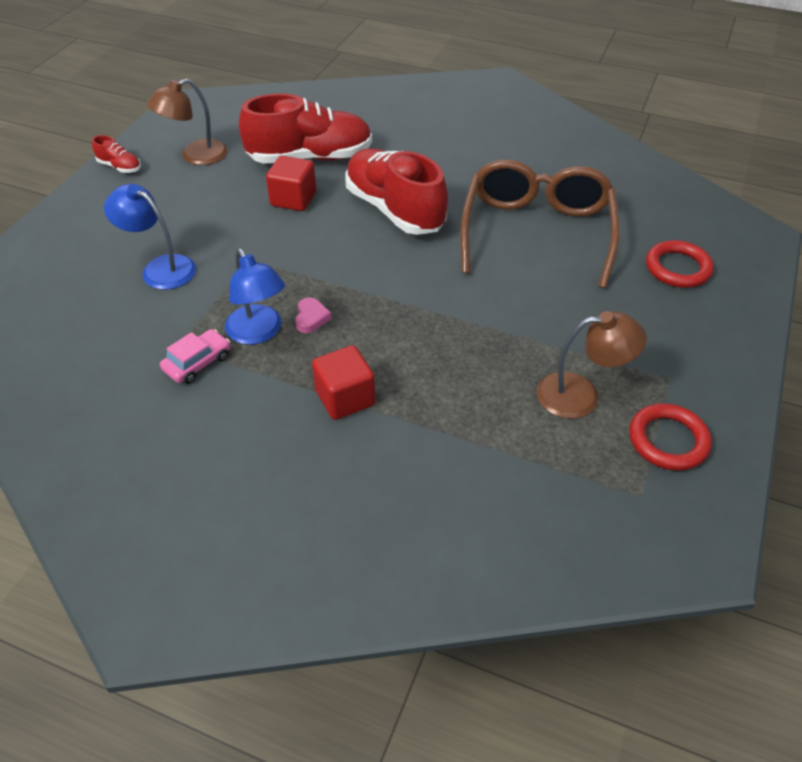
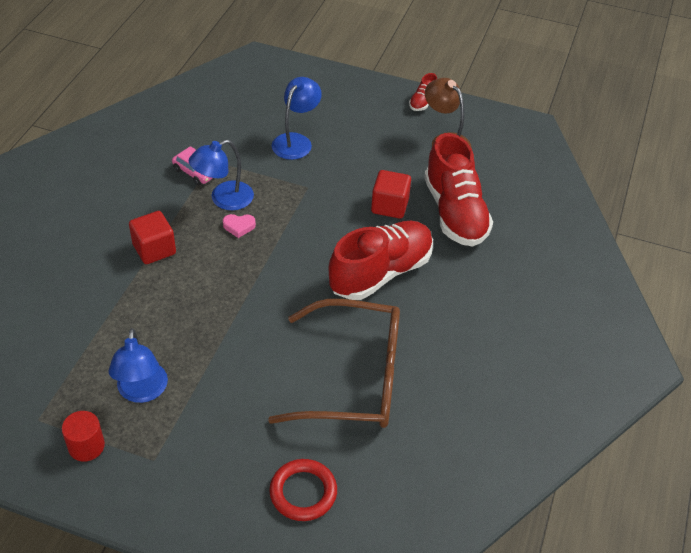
camera: 85 degrees right, 0 degrees up
(581, 395) = (142, 392): brown lamp -> blue lamp
(668, 440) = (86, 446): red ring -> red cylinder

